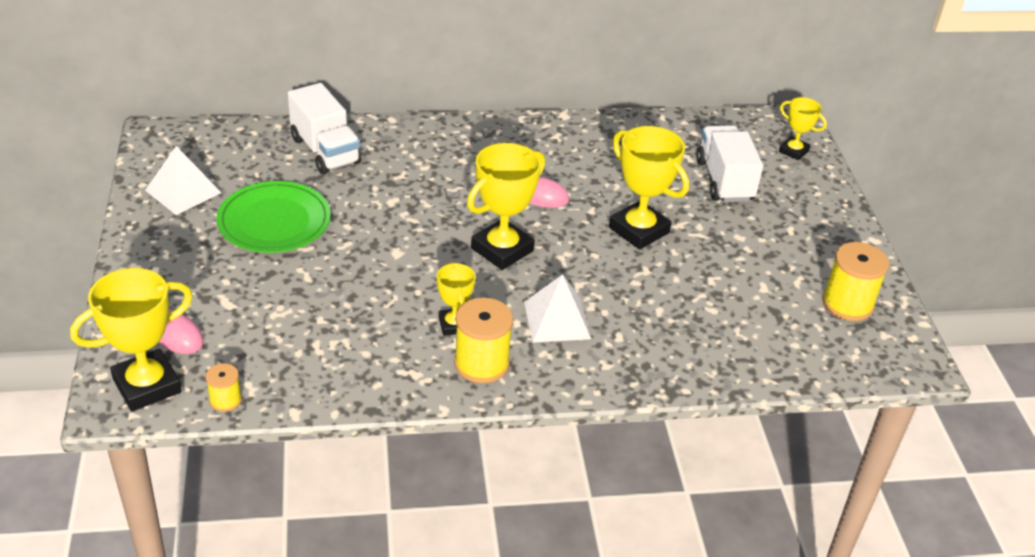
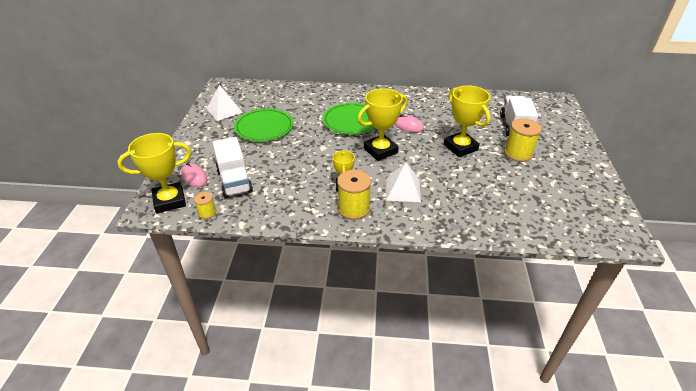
camera: 15 degrees right, 0 degrees up
(325, 151) = (300, 97): white truck -> white truck (234, 181)
(435, 194) = (351, 121): none -> green plate
(793, 151) = (558, 115): yellow trophy -> none
(847, 304) = (583, 198): yellow spool -> yellow spool (518, 153)

